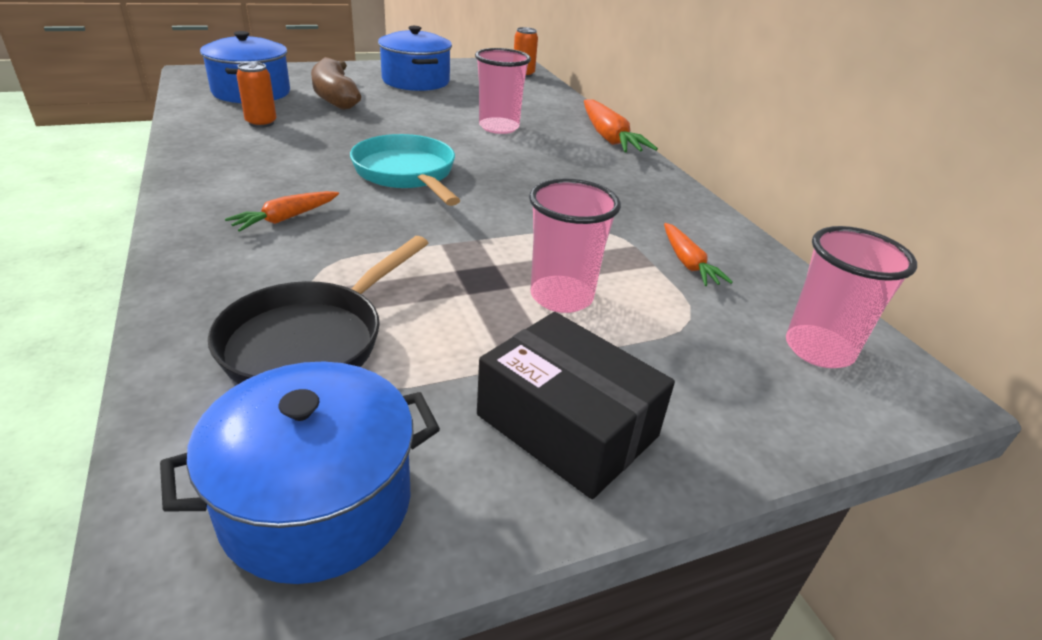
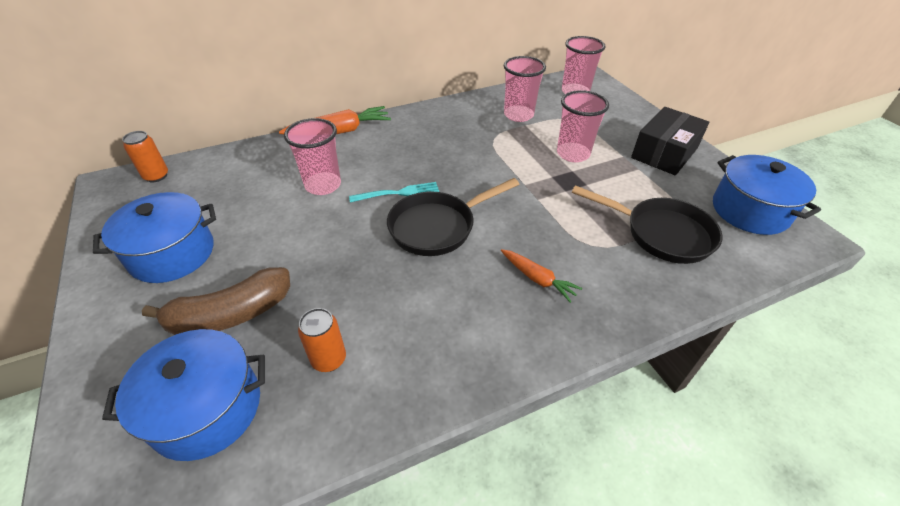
camera: 90 degrees left, 10 degrees up
(407, 174) = (437, 227): turquoise pan -> black pan
(476, 159) = (398, 193): none -> turquoise fork
(688, 263) = (518, 115): orange carrot -> pink cup

